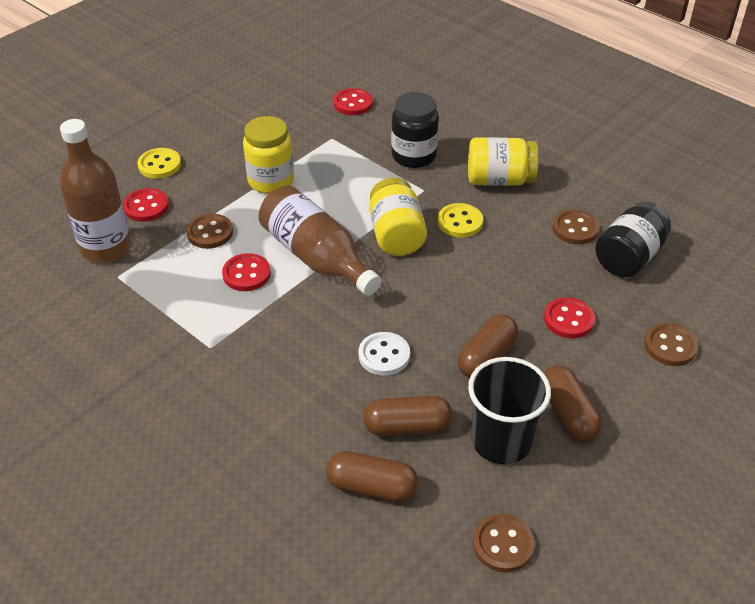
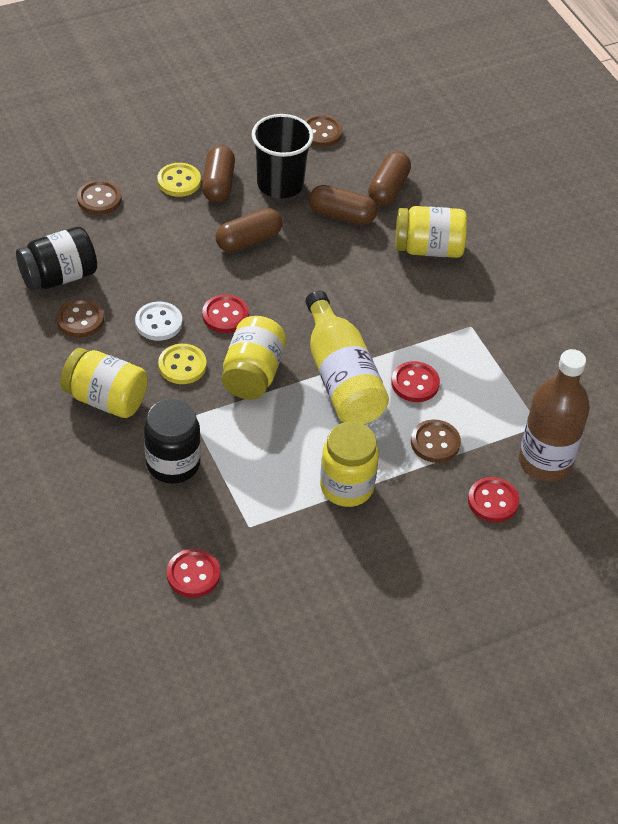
camera: 160 degrees left, 5 degrees up
(159, 165) = (464, 558): yellow button -> yellow button (179, 181)
(288, 421) = (428, 248): none -> yellow jar
(316, 257) = (341, 377): brown bottle -> yellow bottle
(372, 487) = (388, 189): brown capsule -> brown capsule turned 75 degrees clockwise
(384, 355) = (329, 270): white button -> white button (158, 323)
(568, 319) = (159, 245): red button -> red button (225, 315)

